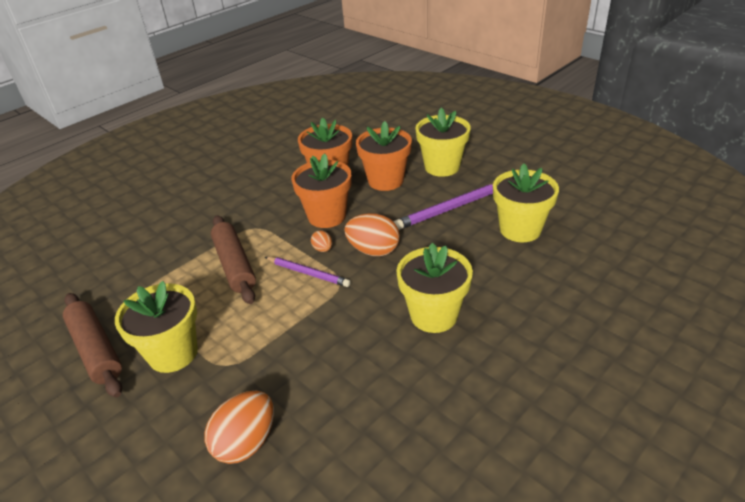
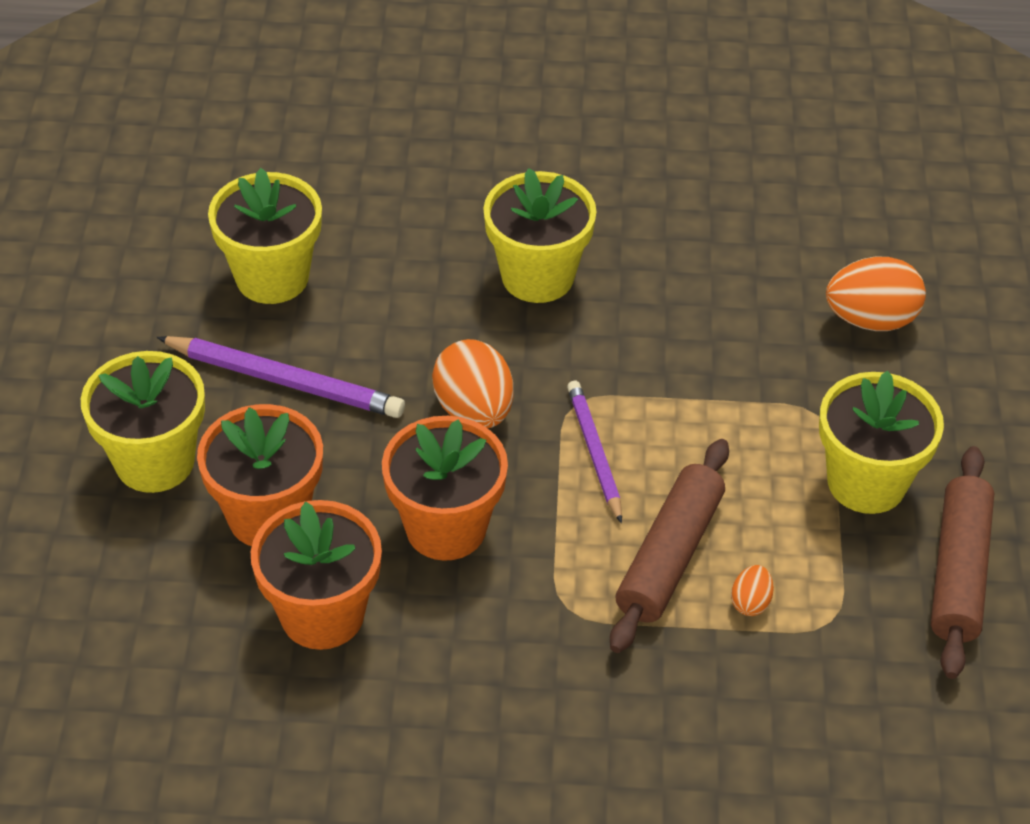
camera: 135 degrees left, 10 degrees up
(323, 249) = (529, 473): orange egg -> orange egg (750, 602)

